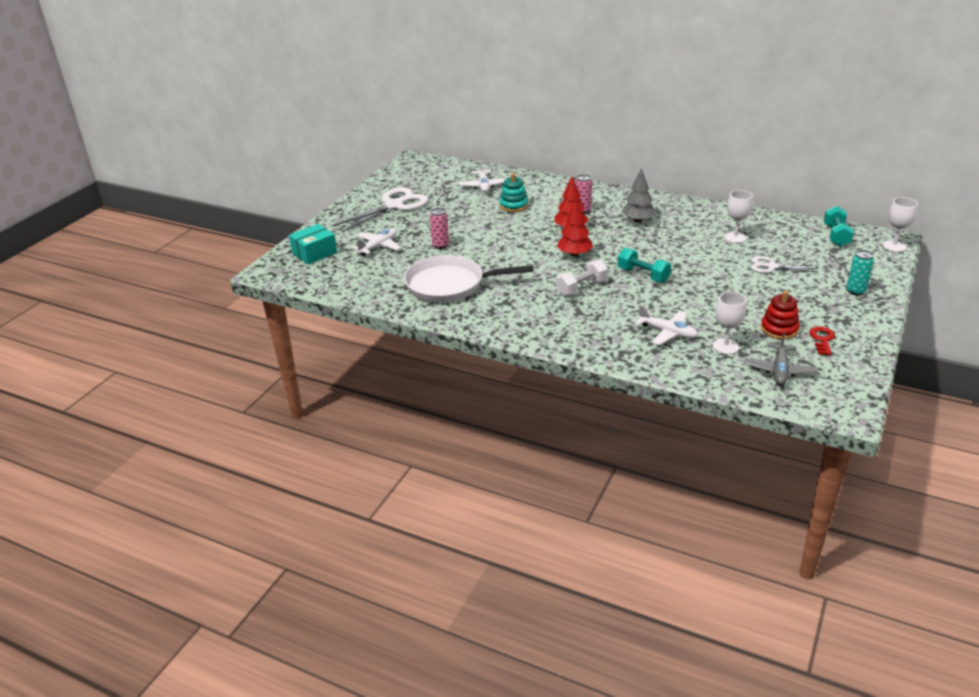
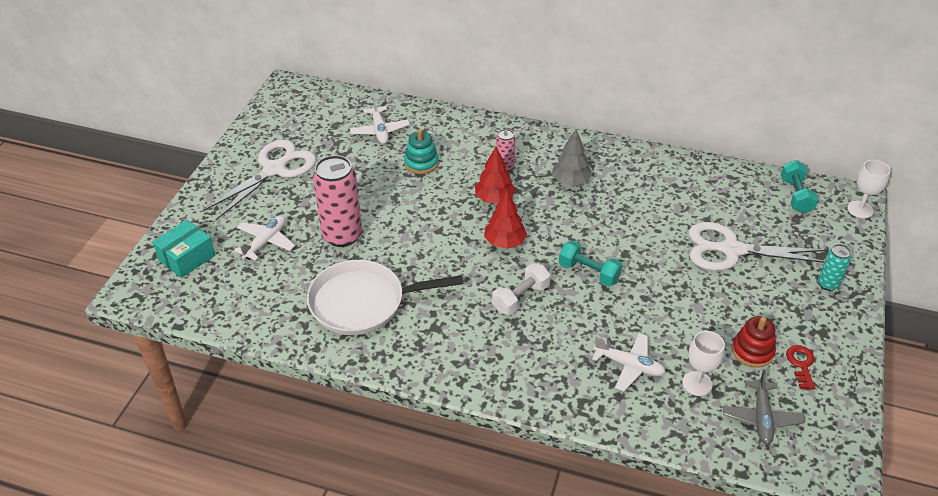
camera: 10 degrees left, 10 degrees up
(440, 245) = (342, 235): pink can -> pink can, size x1.97
(735, 237) = (685, 204): white goblet -> none
(771, 266) = (731, 250): white scissors -> white scissors, size x1.86

